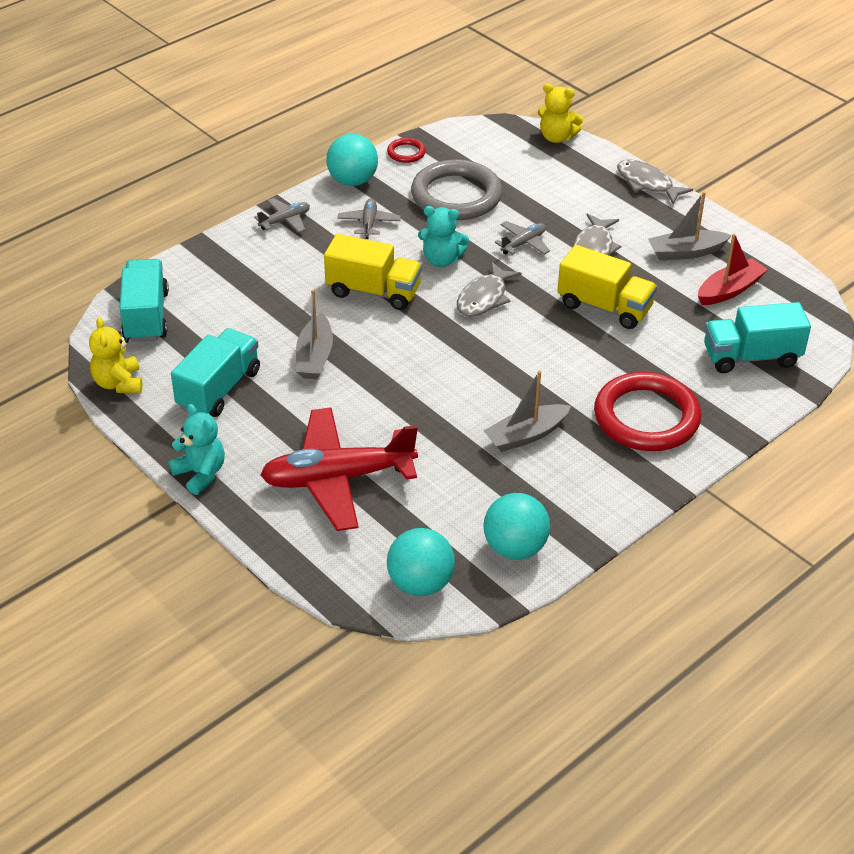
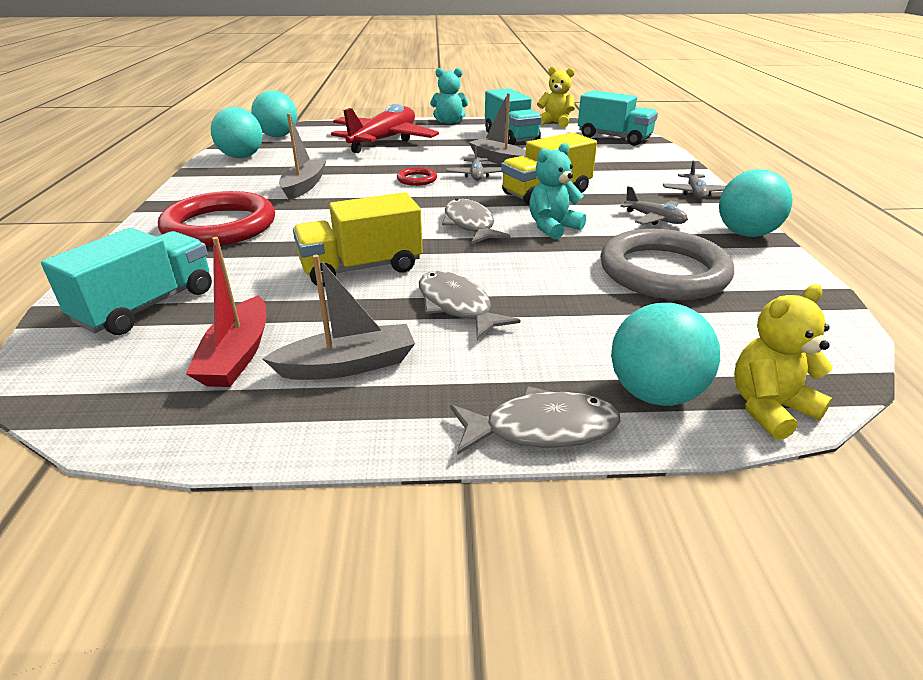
camera: 130 degrees right, 10 degrees down
(406, 153) = (793, 277): red ring -> red ring (417, 179)
(523, 243) = (524, 272): grey plane -> grey plane (476, 175)
(585, 165) = (654, 394): none -> turquoise ball
(686, 252) = (348, 365): grey boat -> grey boat turned 45 degrees clockwise

